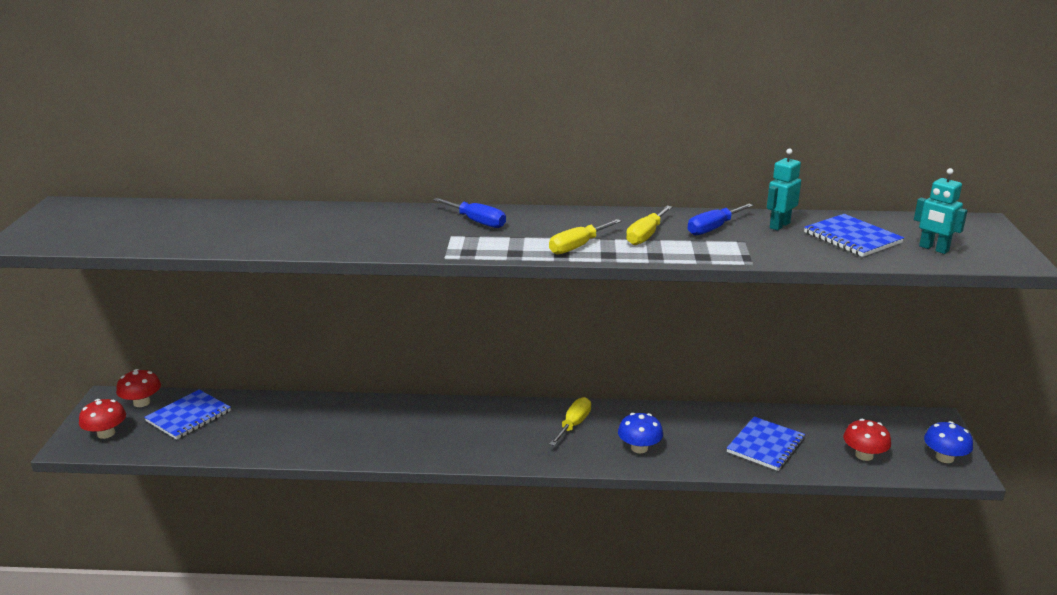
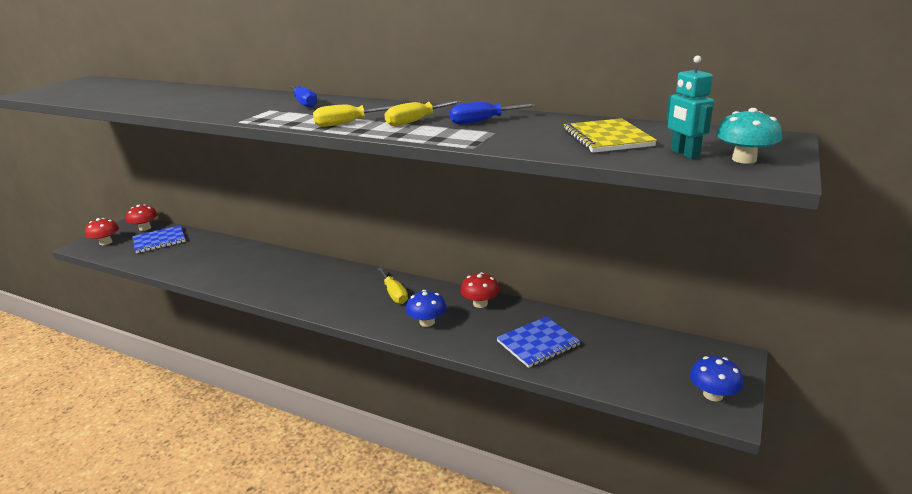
camera: 25 degrees right, 0 degrees up
(573, 425) = (394, 294): yellow screwdriver -> yellow screwdriver turned 105 degrees clockwise
(779, 225) = (548, 124): turquoise robot -> none
(852, 238) = (607, 138): blue notebook -> yellow notebook
(864, 455) = (626, 373): red mushroom -> red mushroom (480, 303)
(982, 249) = (744, 159): none -> turquoise mushroom

